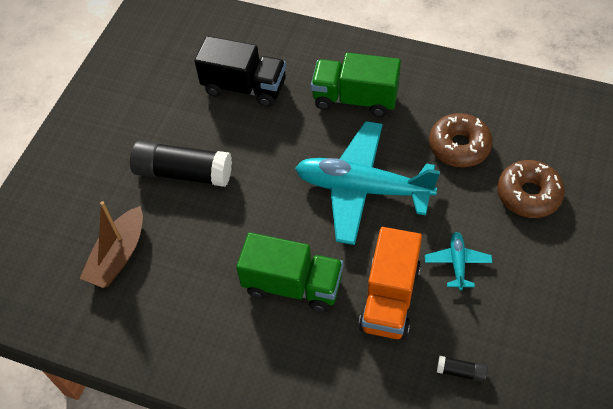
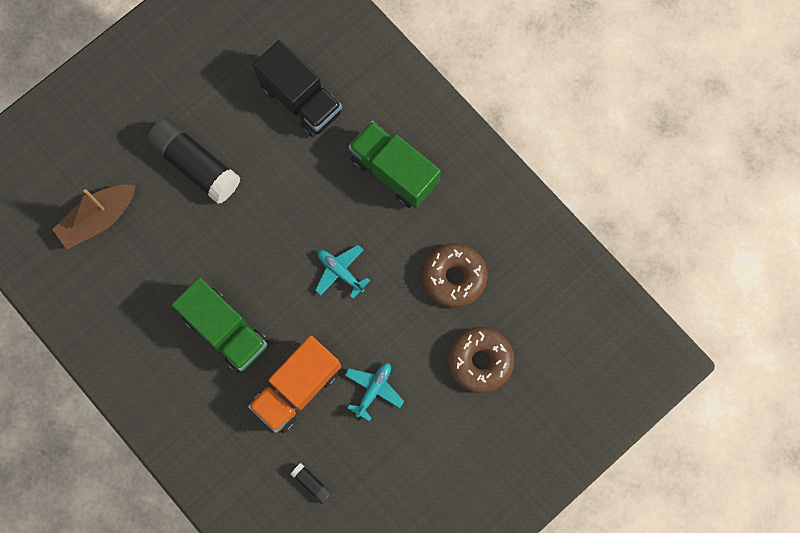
camera: 25 degrees right, 20 degrees up
(363, 189) = (340, 272): turquoise plane -> turquoise plane, size x0.43

